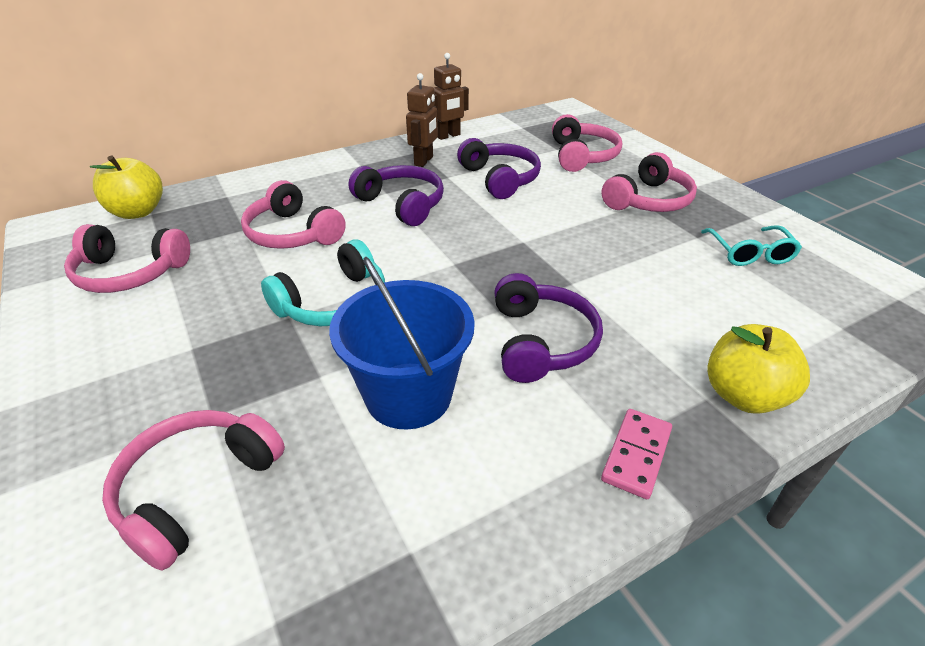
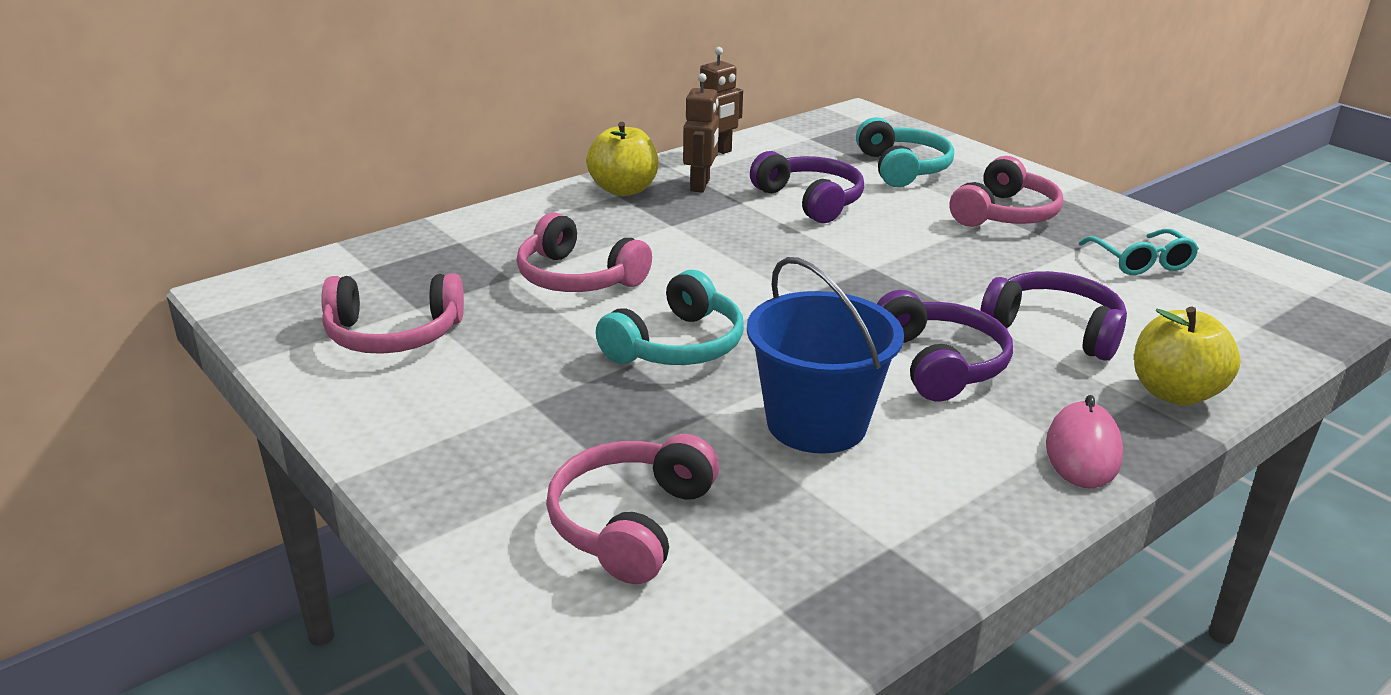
camera: 10 degrees left, 10 degrees down
(138, 212) = (349, 267): yellow apple -> yellow apple (623, 190)
(401, 204) = (699, 237): purple headphones -> purple headphones (1054, 329)
(581, 156) = (902, 168): pink headphones -> turquoise headphones
(636, 455) = (1083, 451): pink domino -> pink mouse

